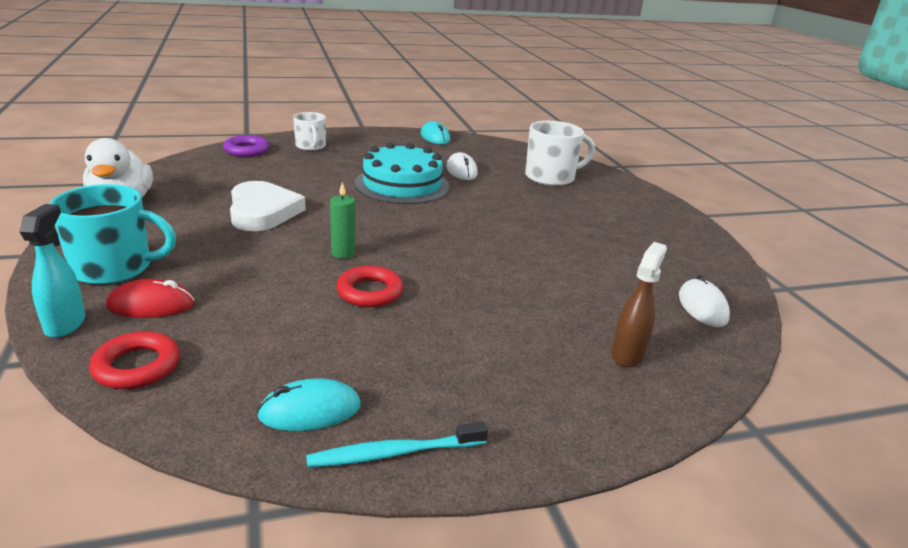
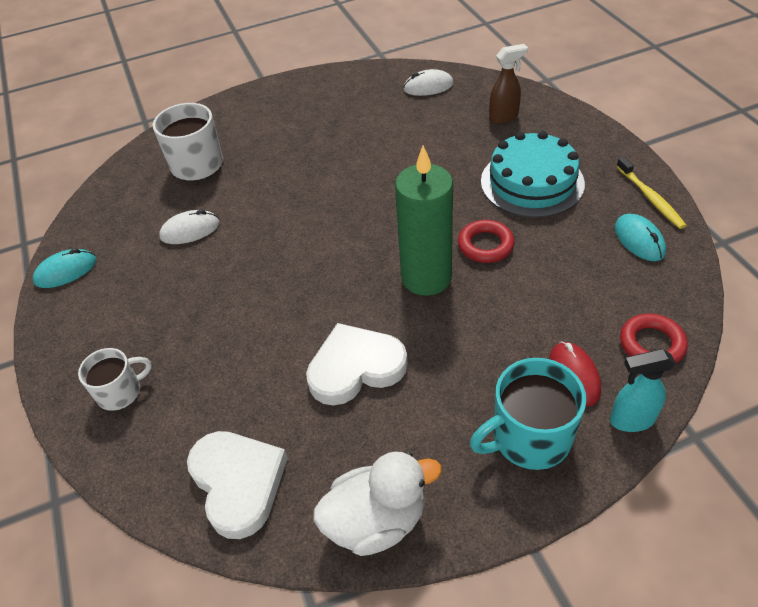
camera: 90 degrees left, 20 degrees up
(114, 268) = (529, 437): turquoise mug -> turquoise mug turned 105 degrees counterclockwise
(203, 169) = (238, 483): none -> white heart
(246, 150) = (149, 462): purple ring -> none
(343, 253) = (426, 277): green candle -> green candle, size x2.22
(394, 453) = (650, 198): turquoise toothbrush -> yellow toothbrush
(402, 185) = (245, 270): turquoise cake -> turquoise cake (532, 182)
(627, 355) = (504, 117): brown spray bottle -> brown spray bottle turned 135 degrees clockwise

